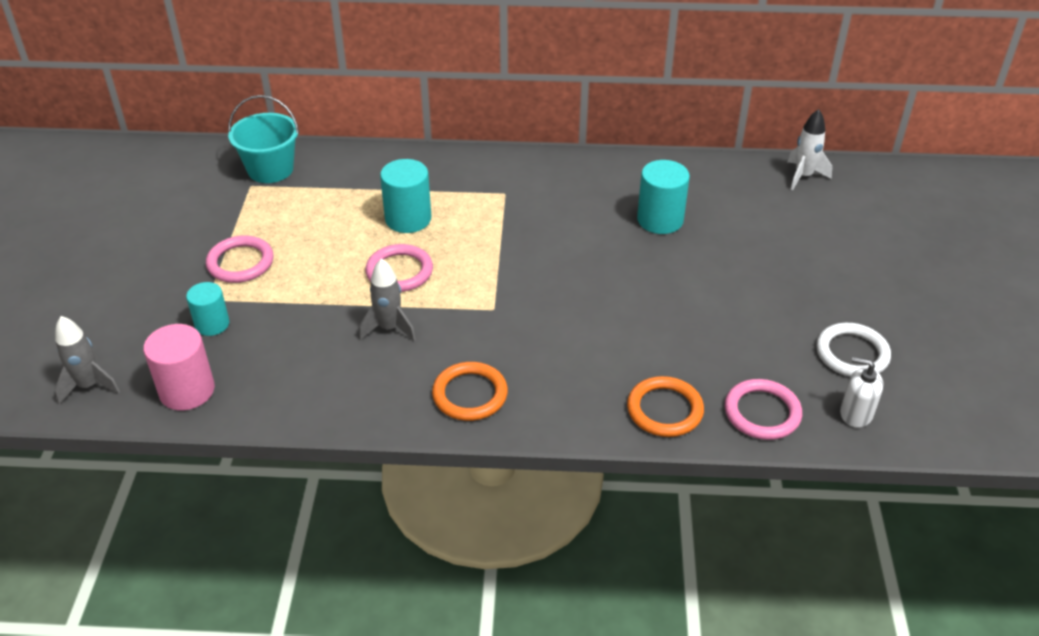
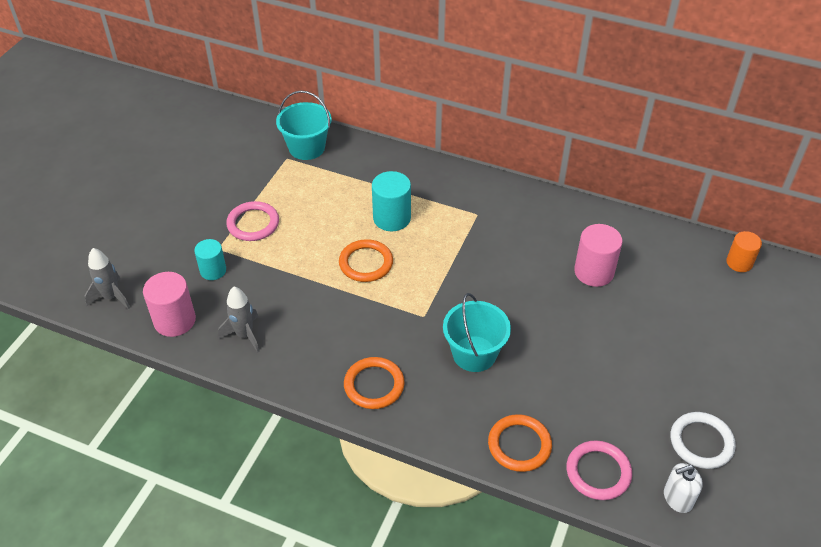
camera: 20 degrees right, 5 degrees up
(389, 328) = (338, 310): grey rocket -> grey rocket (244, 335)
(399, 271) = (366, 263): pink ring -> orange ring
(570, 332) = (474, 354): none -> turquoise bucket
(660, 220) = (594, 272): turquoise cylinder -> pink cylinder
(803, 176) = (739, 262): white rocket -> orange cylinder
(856, 413) = (678, 498): white soap dispenser -> white soap dispenser turned 60 degrees counterclockwise

